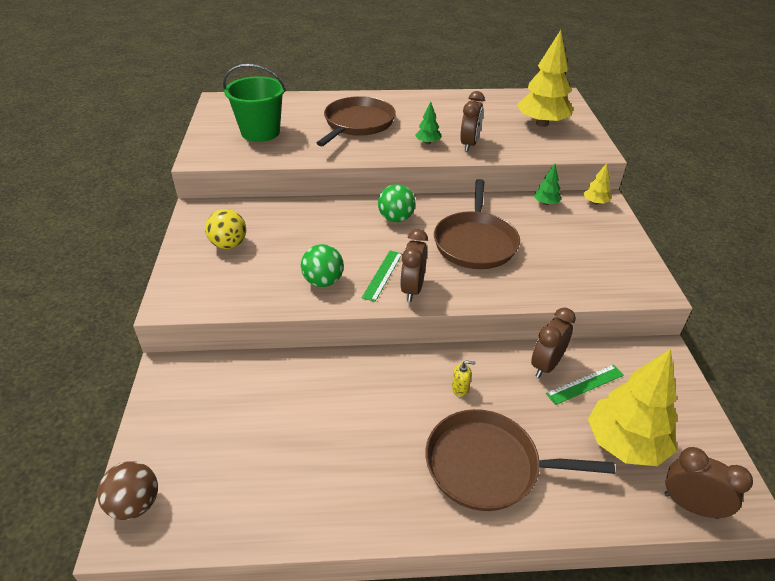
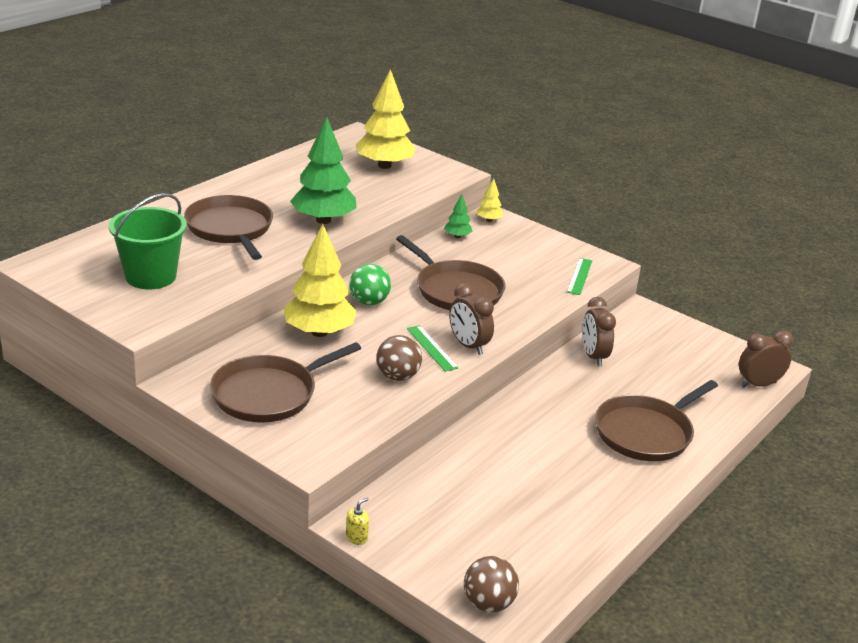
camera: 50 degrees left, 10 degrees down
(229, 244) = (269, 394): yellow ball -> brown pan
(323, 281) = (397, 376): green ball -> brown ball
(428, 142) = (323, 220): green tree -> green tree, size x2.20
(460, 388) = (568, 402): yellow soap dispenser -> yellow soap dispenser (356, 537)
(469, 144) = (359, 207): brown clock -> none
(585, 384) = (629, 354): green ruler -> green ruler (580, 276)
(625, 443) = (692, 374): yellow tree -> yellow tree (319, 332)

